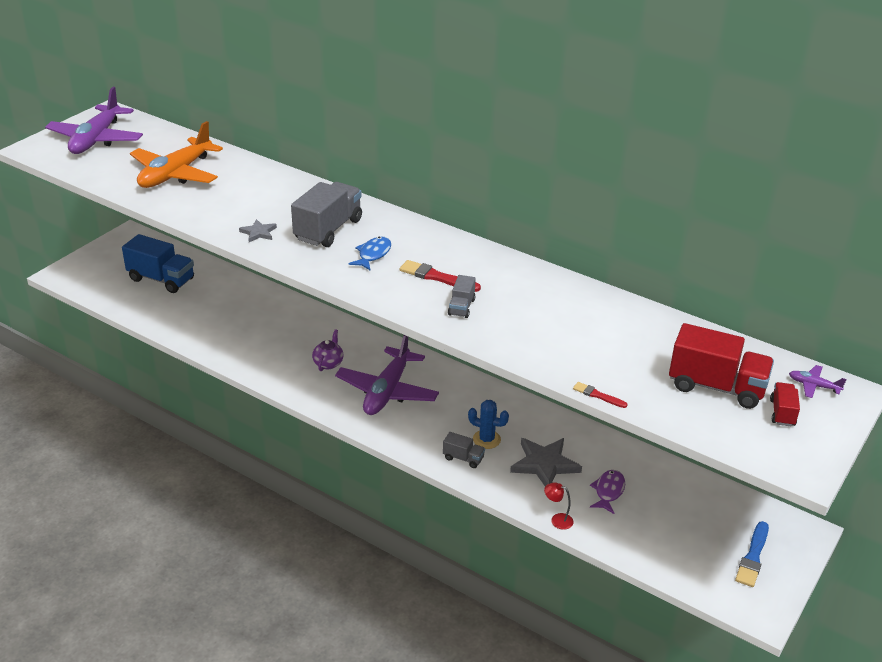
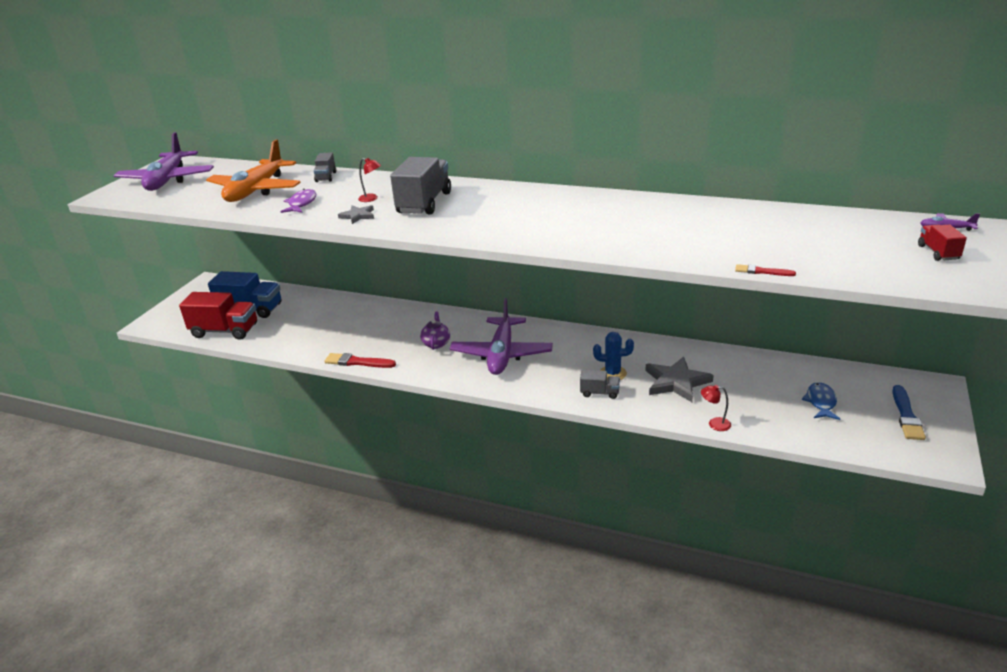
camera: 10 degrees left, 5 degrees down
(281, 212) = (372, 199): none -> red lamp
(373, 254) = (477, 212): blue fish -> blue fish (821, 402)
(437, 277) = (548, 217): red brush -> red brush (357, 362)
(461, 307) = (585, 233): grey truck -> grey truck (326, 177)
(608, 491) = (746, 391): purple fish -> purple fish (301, 204)
(716, 387) = (863, 246): red truck -> red truck (225, 331)

